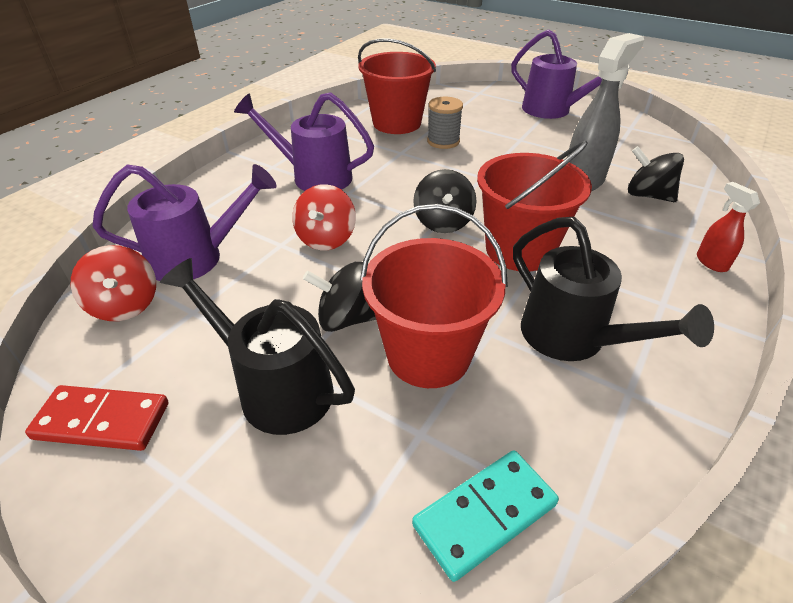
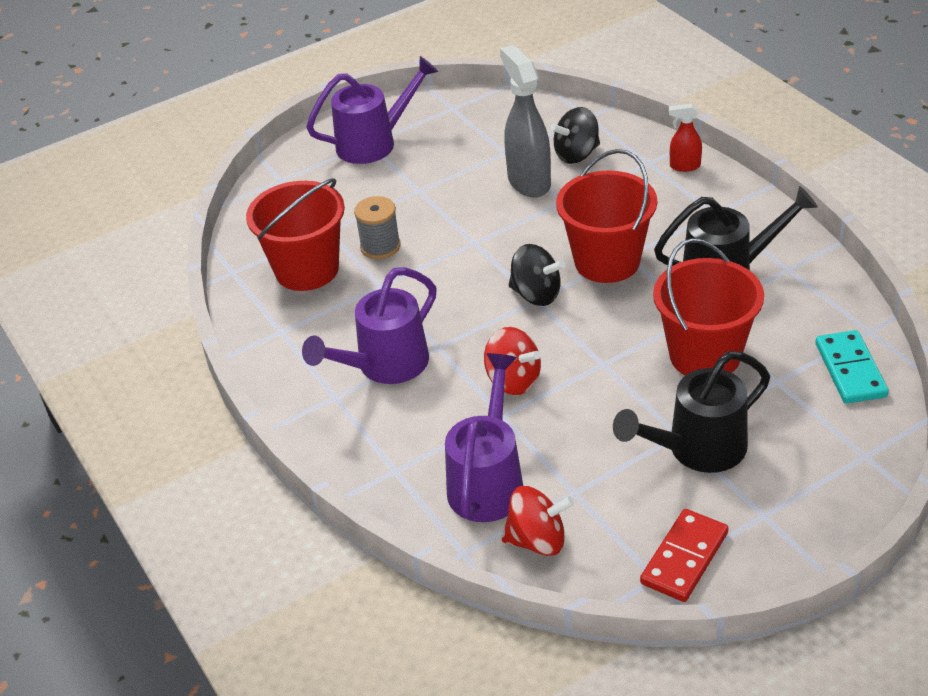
camera: 60 degrees left, 0 degrees up
(346, 318) = (638, 392): black spinning top -> none

